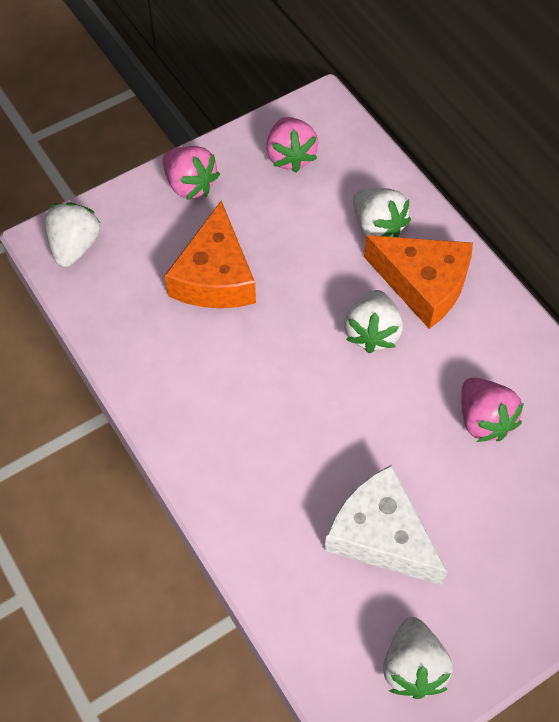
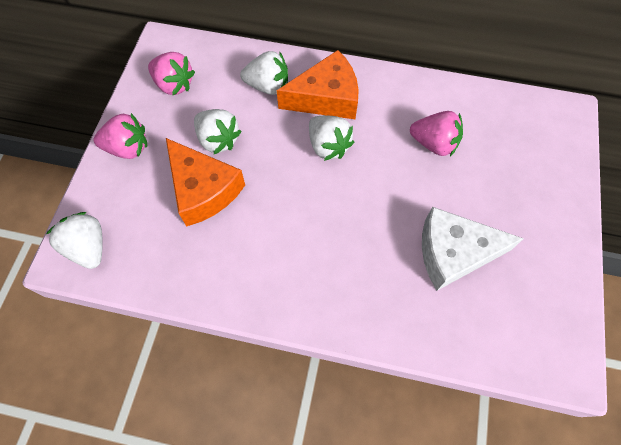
camera: 45 degrees left, 5 degrees up
(413, 666) = (546, 308): white strawberry -> white strawberry (218, 140)

